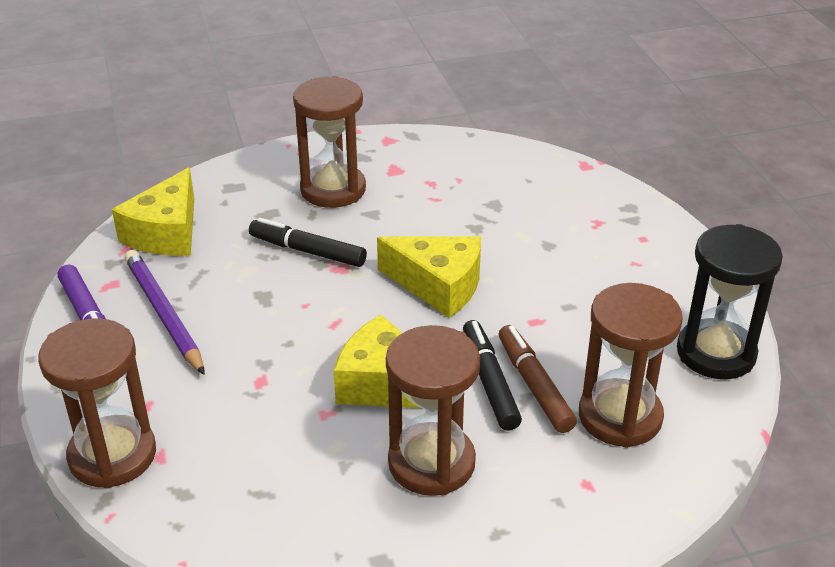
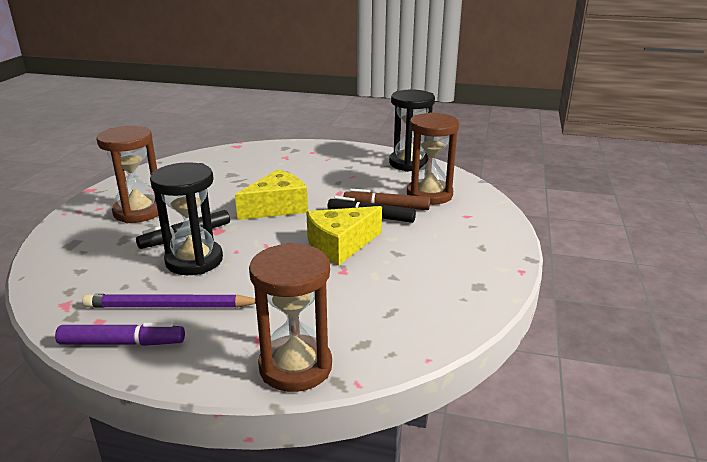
camera: 60 degrees left, 10 degrees down
(166, 232) = (77, 283): yellow cheese -> none
(261, 284) = (194, 260): none -> black hourglass
(431, 463) = (416, 250): brown hourglass -> none

